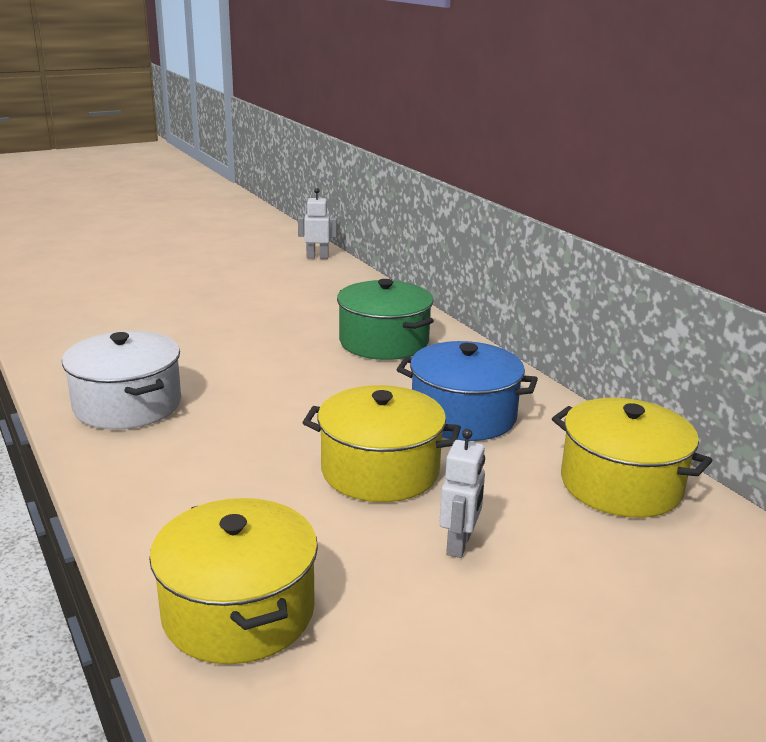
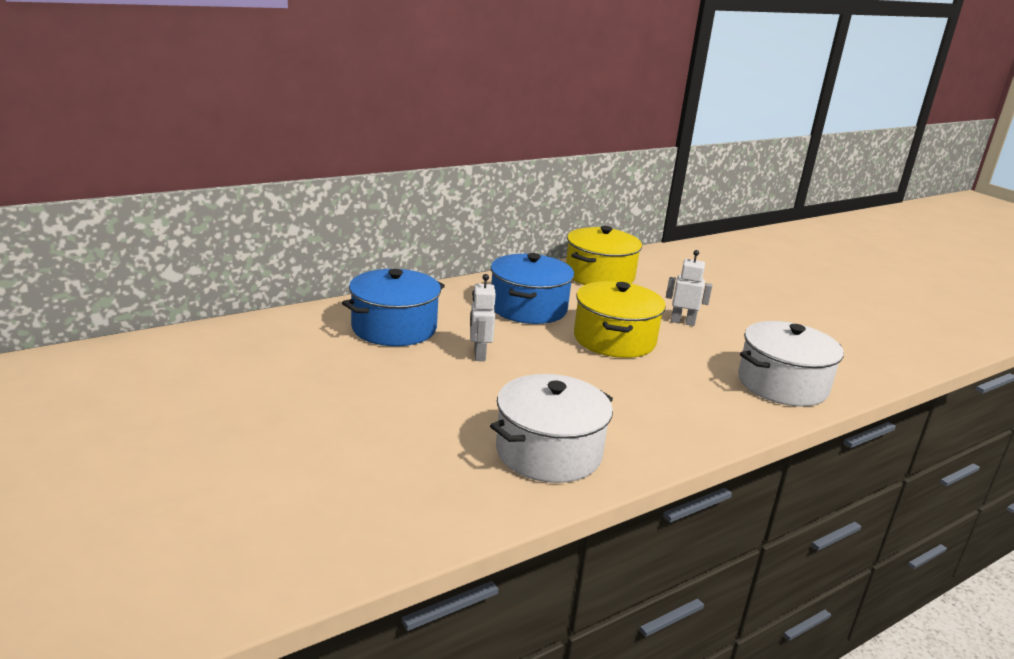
camera: 95 degrees left, 0 degrees up
(238, 611) = (782, 384): yellow pot -> white pot
(317, 257) = (110, 355): white robot -> white robot (479, 355)
(384, 342) = (394, 328): green pot -> blue pot

